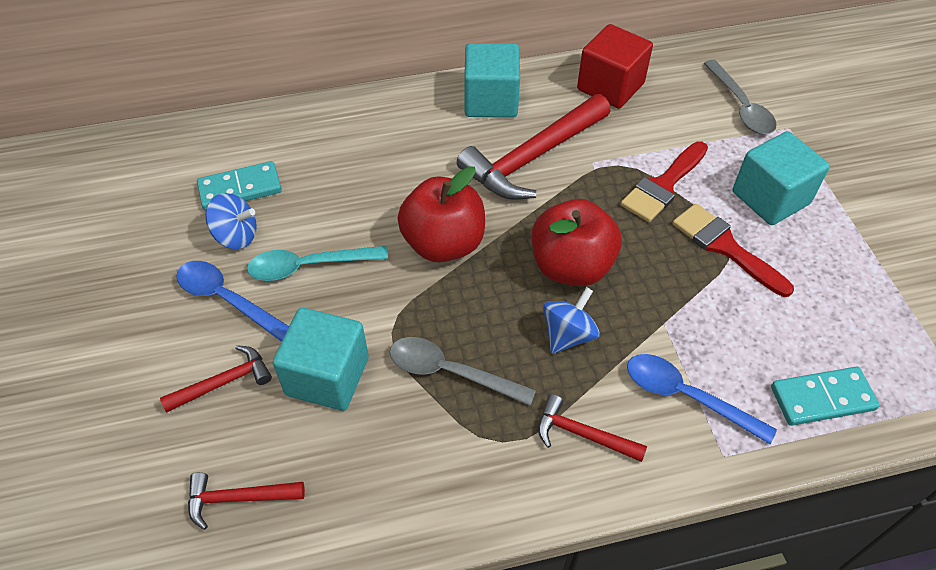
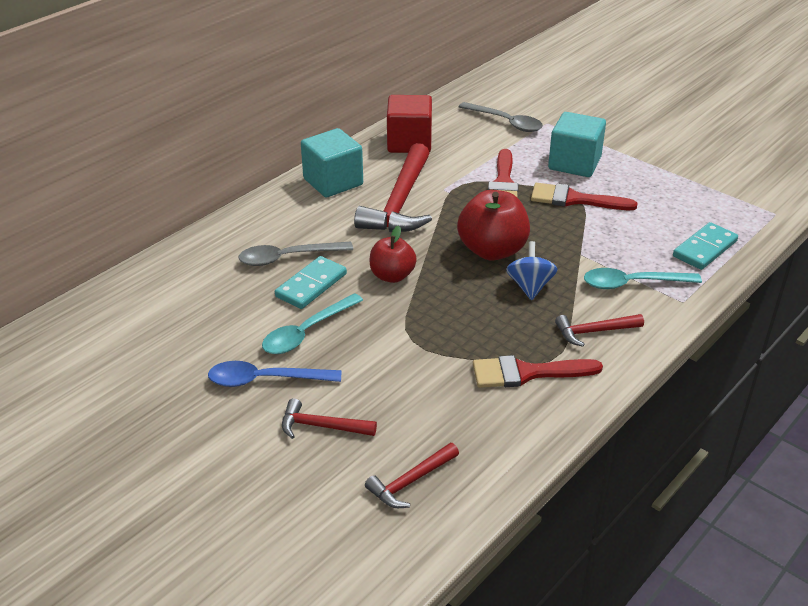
camera: 35 degrees left, 15 degrees down
(224, 382) = (321, 426): red hammer -> red hammer turned 105 degrees counterclockwise
(236, 236) = (226, 340): blue spinning top -> none
(240, 188) = (194, 311): turquoise domino -> turquoise domino (311, 285)
(327, 376) = (395, 385): turquoise cube -> none
(443, 244) = (392, 276): red apple -> red apple, size x0.64
(450, 372) = (476, 341): grey spoon -> grey spoon (287, 258)
(463, 442) = (527, 373): none -> red brush
(686, 396) = (632, 283): blue spoon -> turquoise spoon

